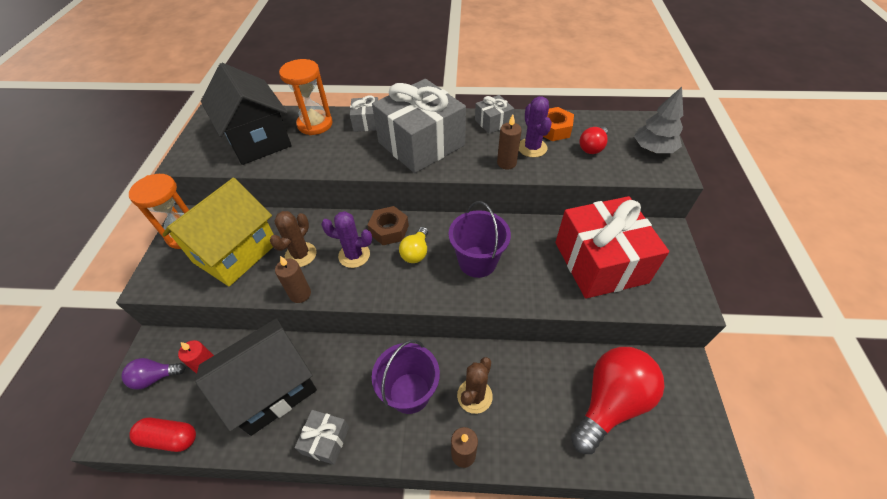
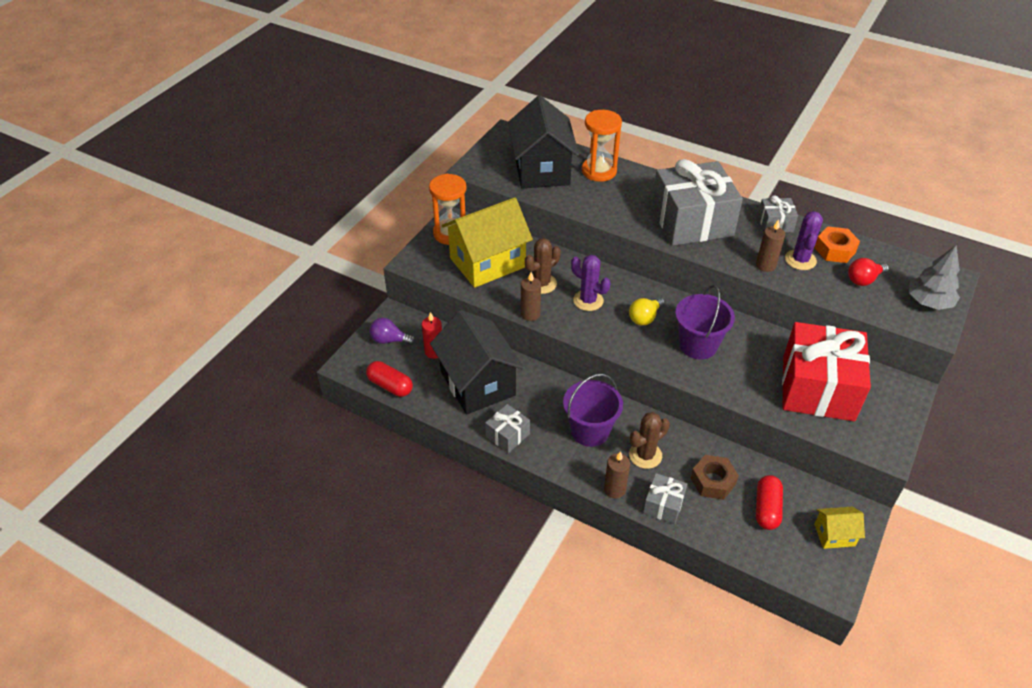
camera: 25 degrees right, 5 degrees down
(272, 388) = (477, 383): black house -> black house turned 75 degrees clockwise
(367, 122) = (649, 184): grey gift -> grey gift (663, 505)
(389, 230) = (629, 291): brown nut -> brown nut (713, 481)
(610, 402) = (766, 509): red light bulb -> red capsule
(679, 401) = (834, 535): none -> yellow house

